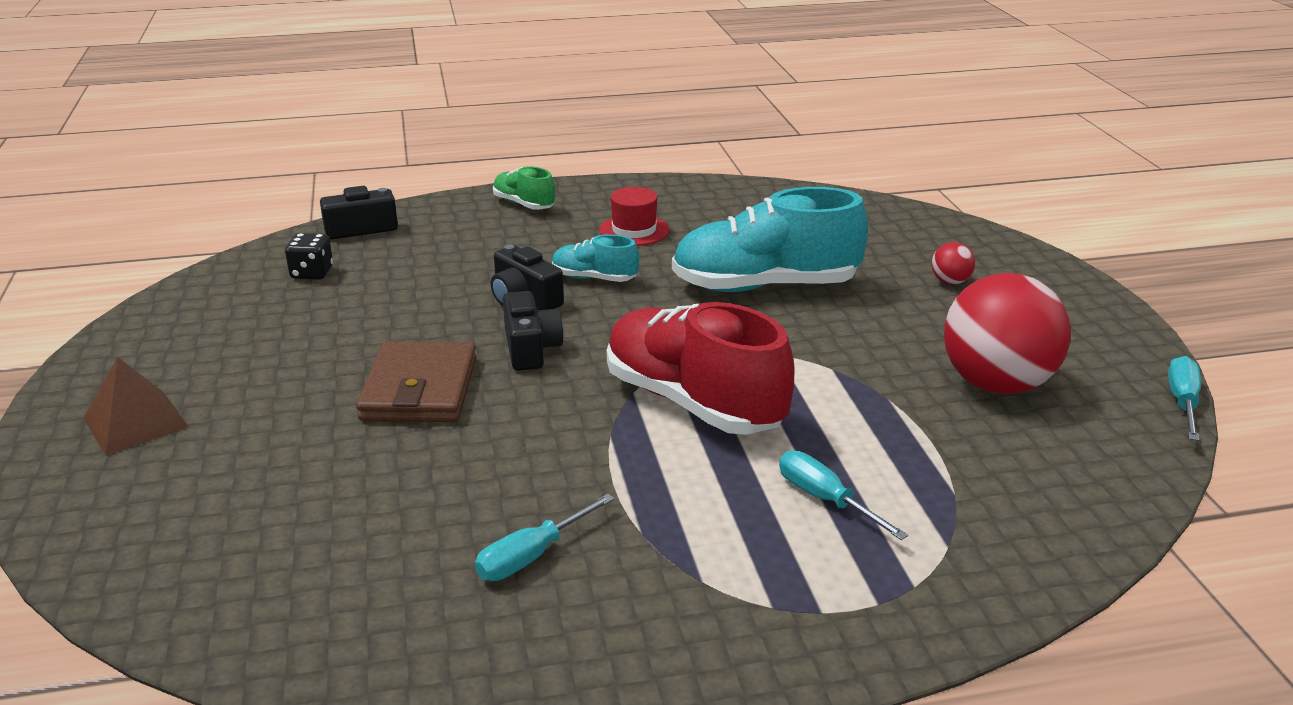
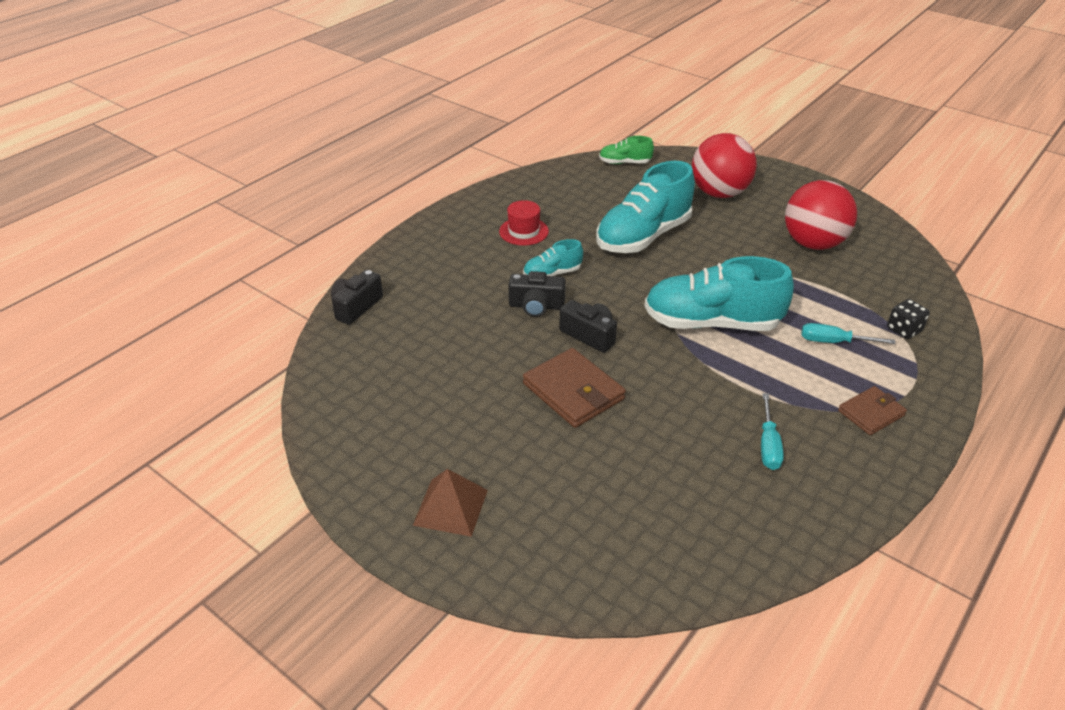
camera: 40 degrees left, 10 degrees up
(312, 273) = (380, 353): black dice -> black dice (904, 330)
(524, 204) = (431, 242): green shoe -> green shoe (624, 163)
(693, 402) = (712, 323): red shoe -> turquoise shoe
(732, 602) = (871, 413): none -> brown wallet
(950, 282) = (719, 193): red ball -> red ball, size x2.43
(1182, 402) = (886, 217): turquoise screwdriver -> none

